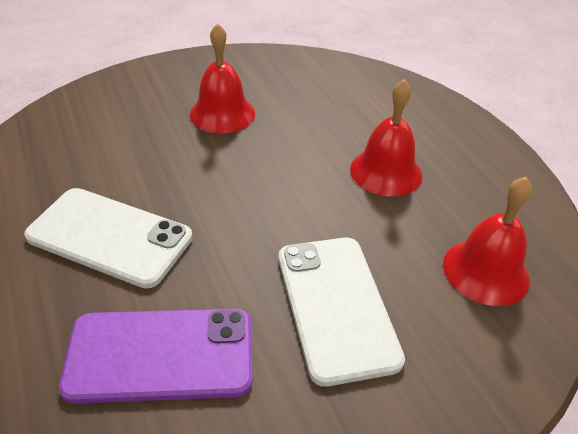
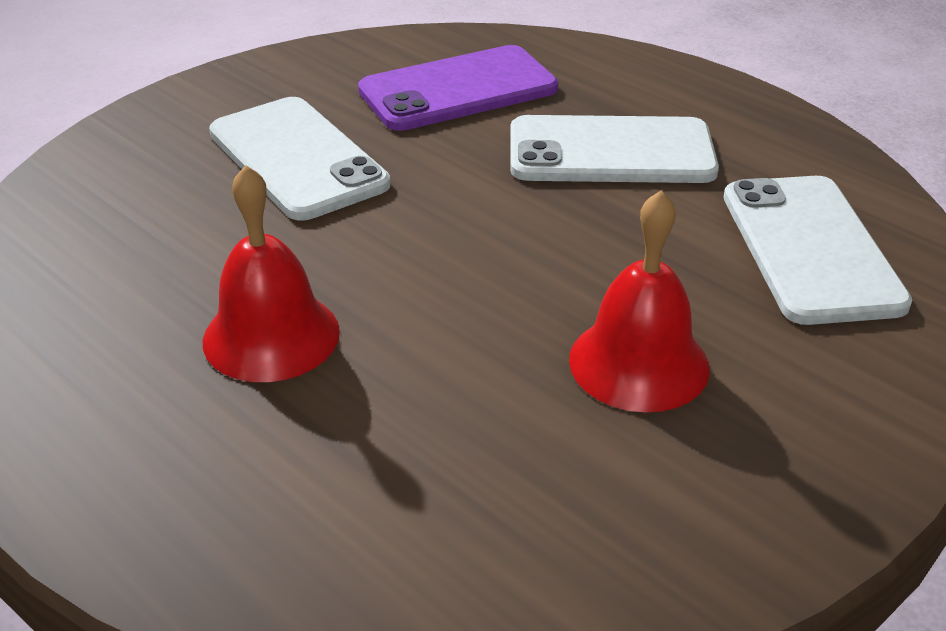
camera: 160 degrees right, 5 degrees down
(82, 137) = (810, 249): none -> white phone
(486, 271) = (103, 235): red bell -> none

